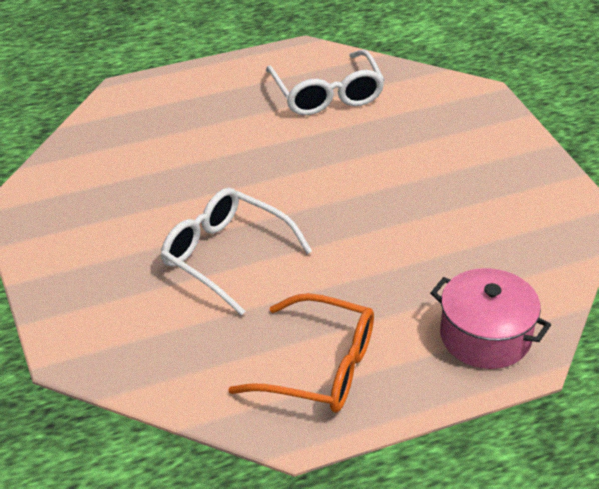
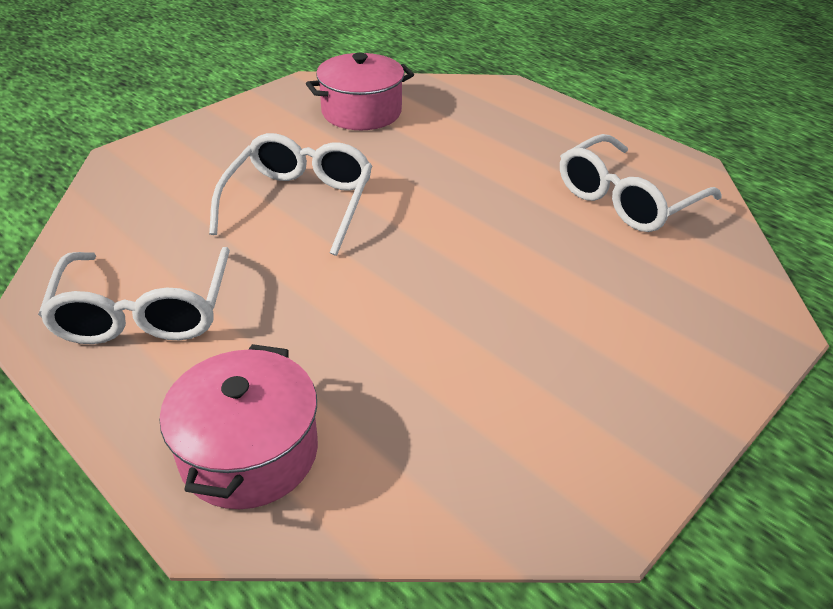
camera: 65 degrees right, 0 degrees up
(101, 185) = (361, 112): none -> pink pot
(320, 368) = (144, 312): orange glasses -> white glasses

